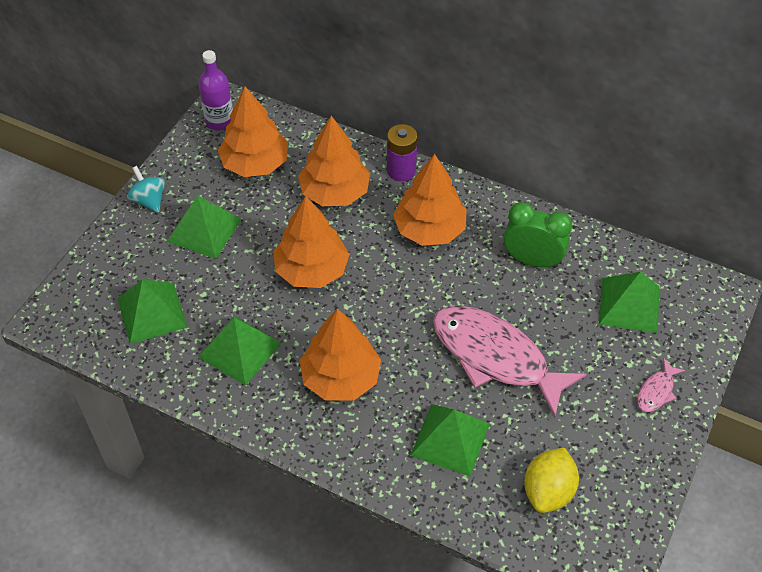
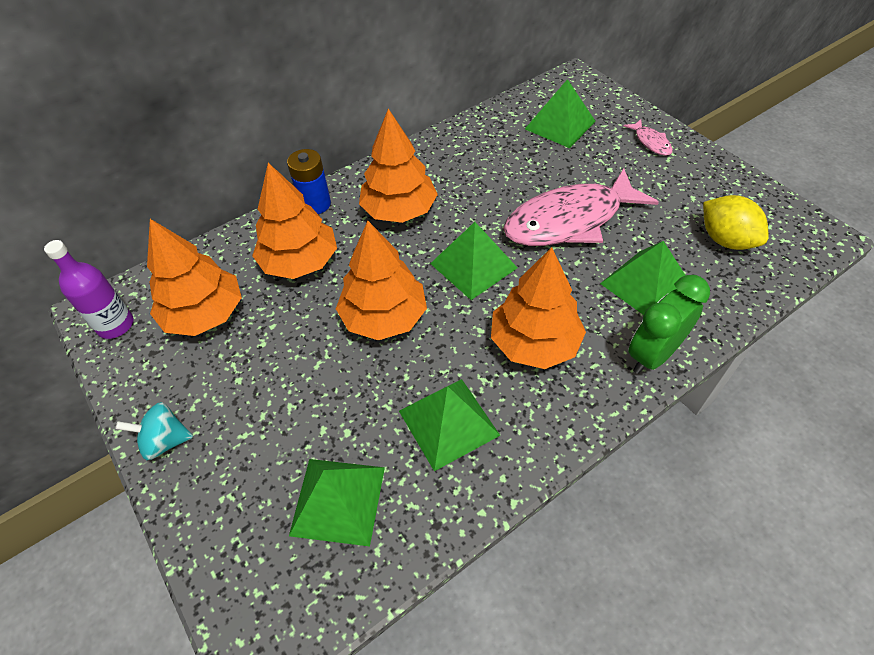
camera: 60 degrees left, 0 degrees up
(204, 230) = (257, 397): green pyramid -> green pyramid (473, 265)
(401, 170) = (315, 204): purple battery -> blue battery
(532, 260) = (480, 160): green clock -> green clock (652, 354)

